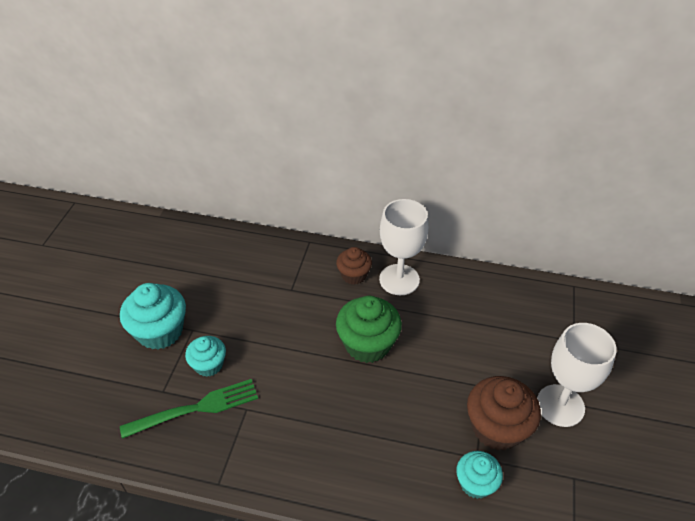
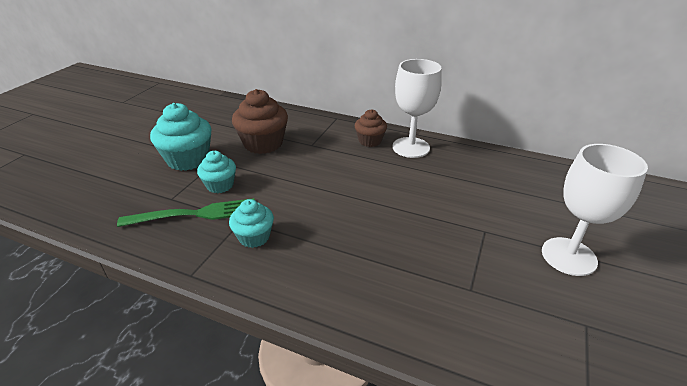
camera: 10 degrees right, 10 degrees down
(367, 344) = (371, 187): green cupcake -> none
(476, 483) = (467, 313): turquoise cupcake -> turquoise cupcake (254, 237)
(497, 428) = (496, 266): brown cupcake -> brown cupcake (263, 144)

